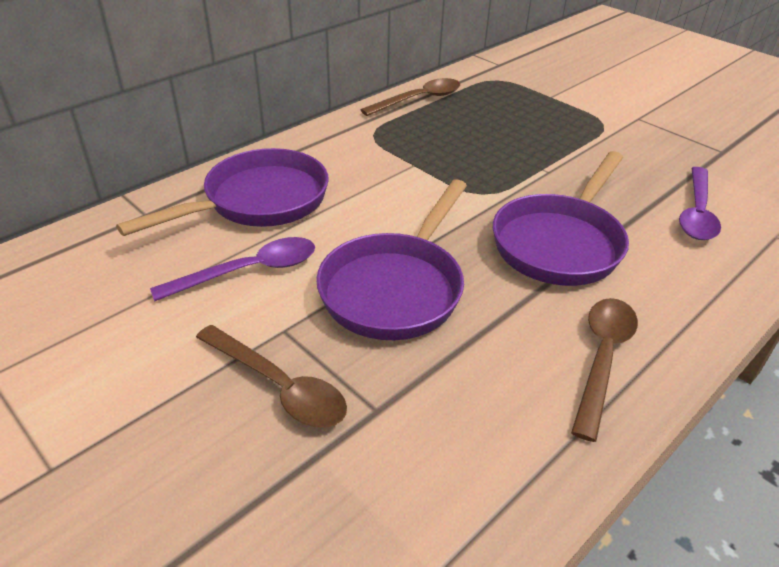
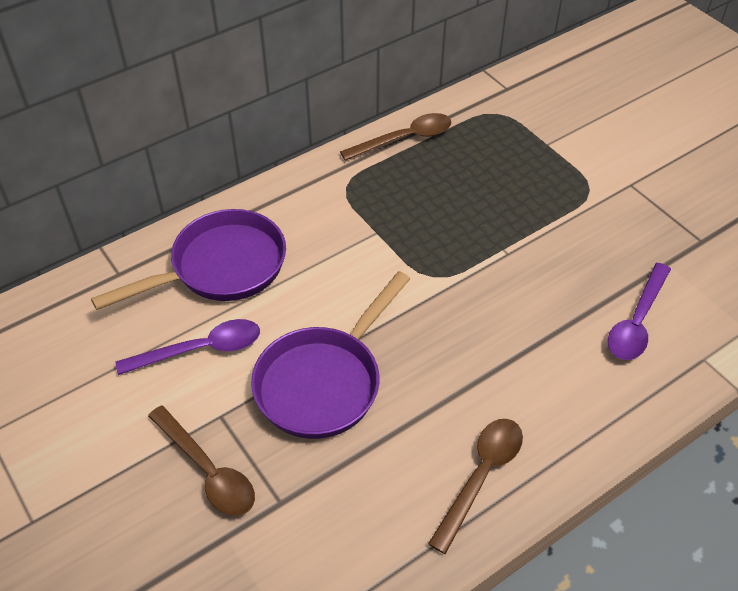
camera: 10 degrees right, 10 degrees up
(560, 243) = (488, 346): purple pan -> none

